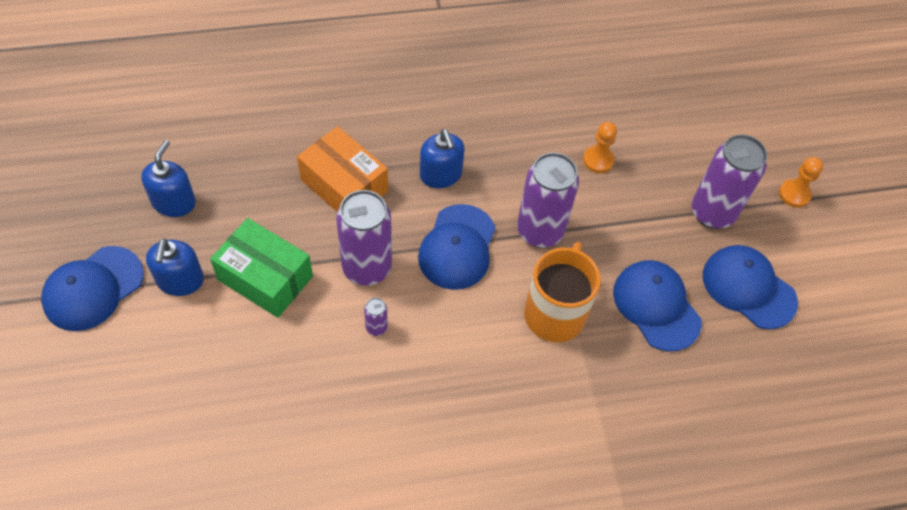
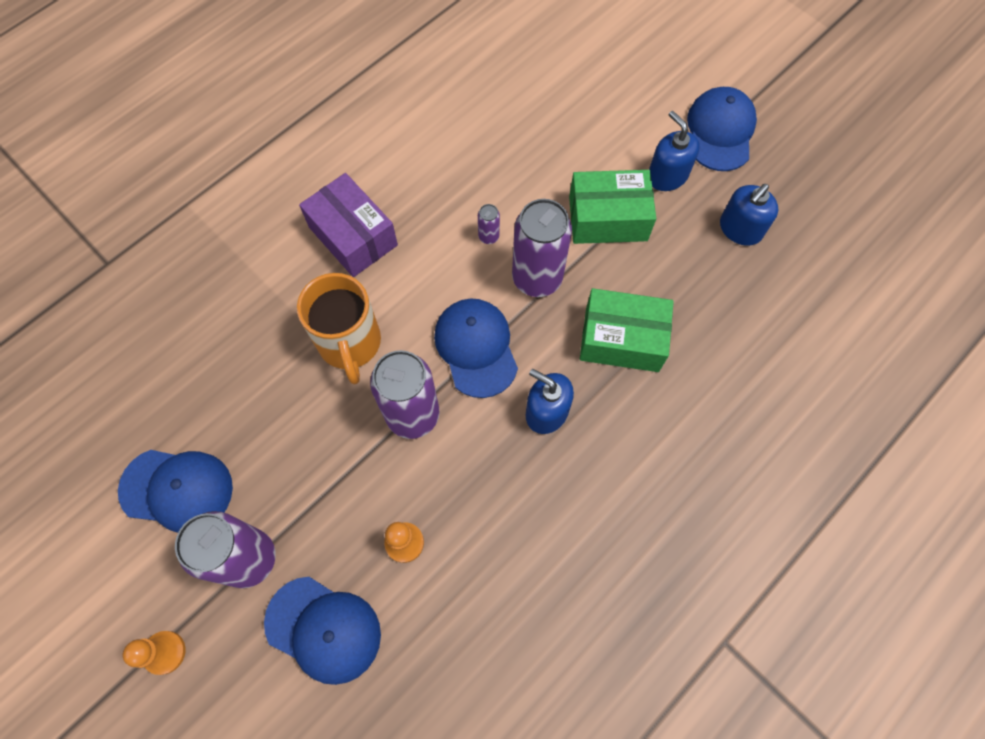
camera: 150 degrees right, 10 degrees up
(174, 202) = (740, 229): blue soap dispenser -> blue soap dispenser turned 60 degrees clockwise
(344, 185) = (622, 339): orange box -> green box
(494, 406) = (353, 236): none -> purple box
(656, 306) = (261, 410): blue cap -> blue cap (323, 629)

